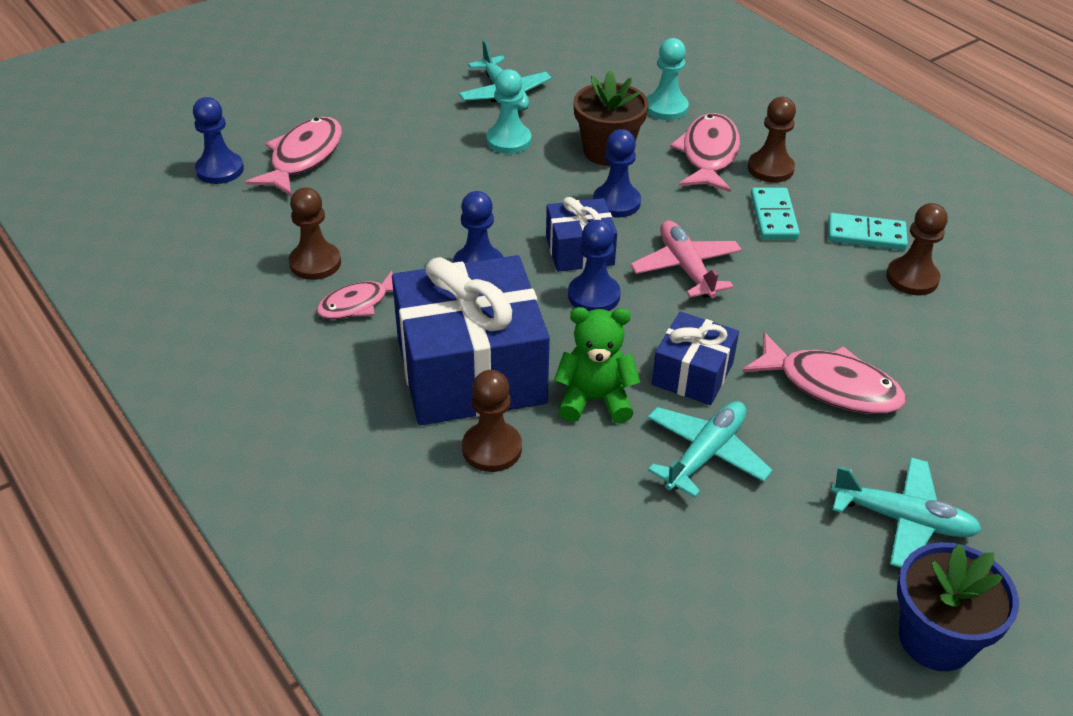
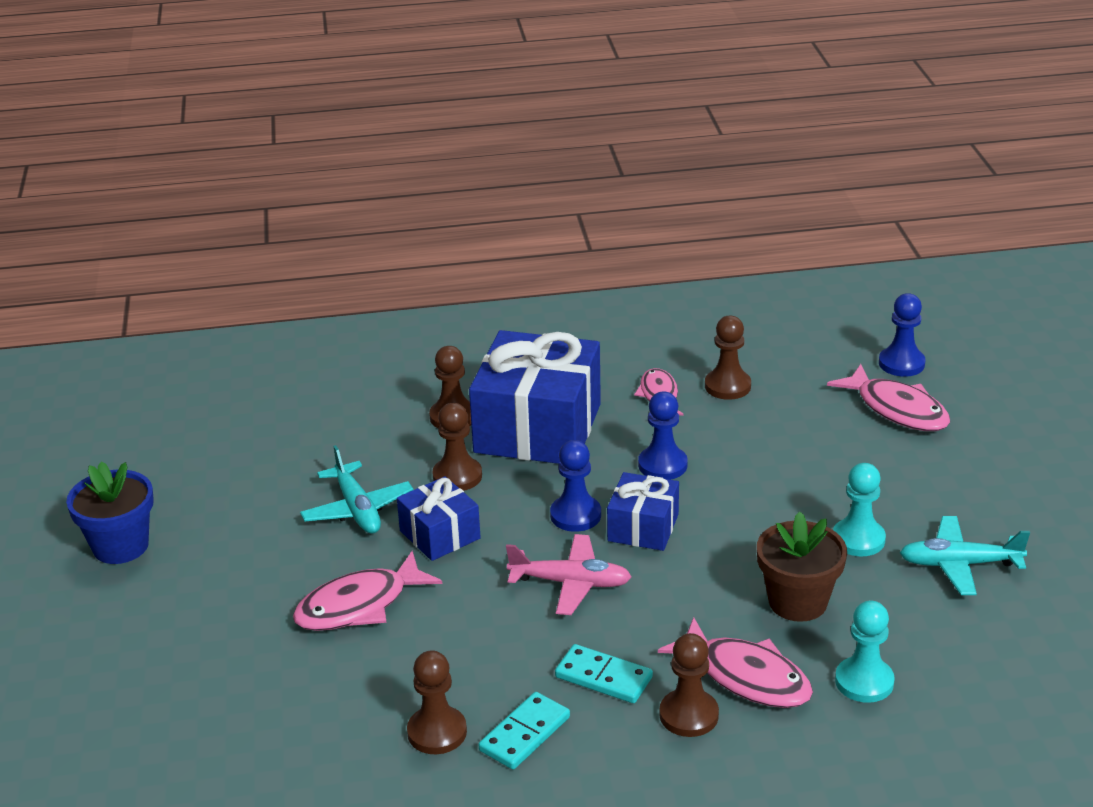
camera: 120 degrees right, 10 degrees down
(595, 399) = (457, 476): green teddy bear -> brown pawn
(616, 202) = (702, 576): blue pawn -> none
(903, 520) = (210, 579): turquoise plane -> none

